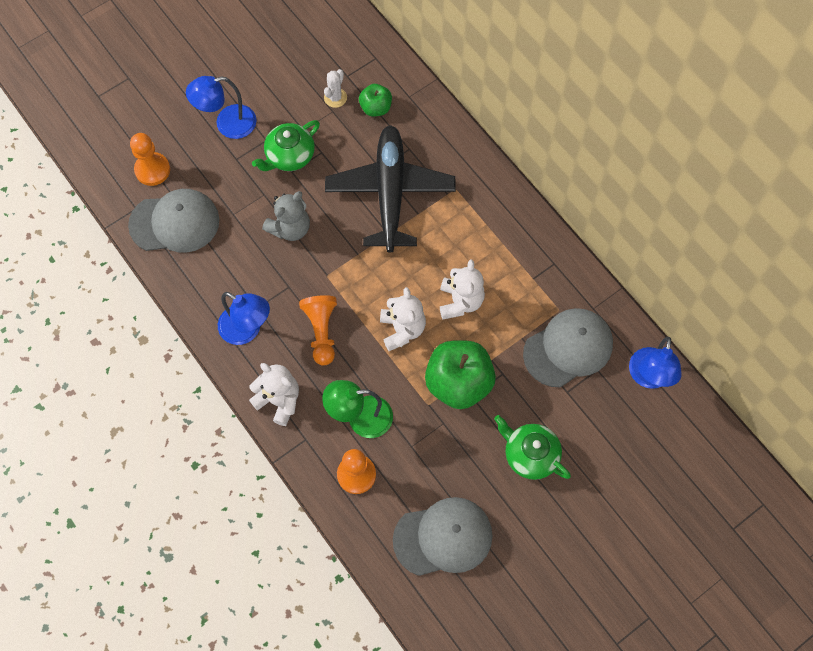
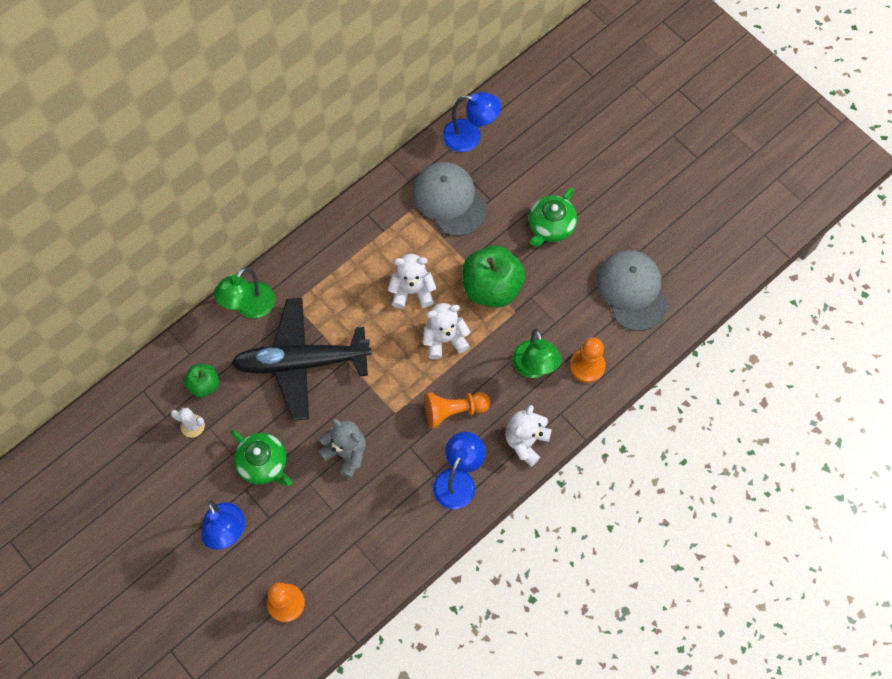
camera: 95 degrees left, 0 degrees up
(175, 223) = (347, 569): grey cap -> none
(454, 149) = (249, 307): none -> green lamp

